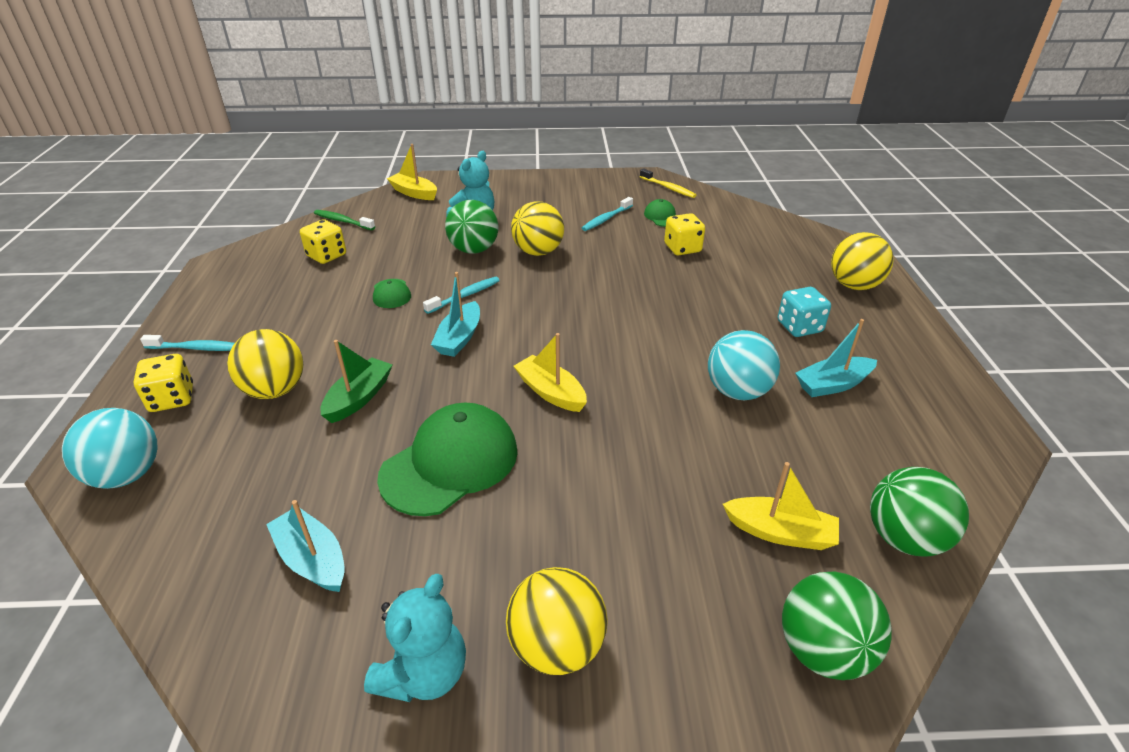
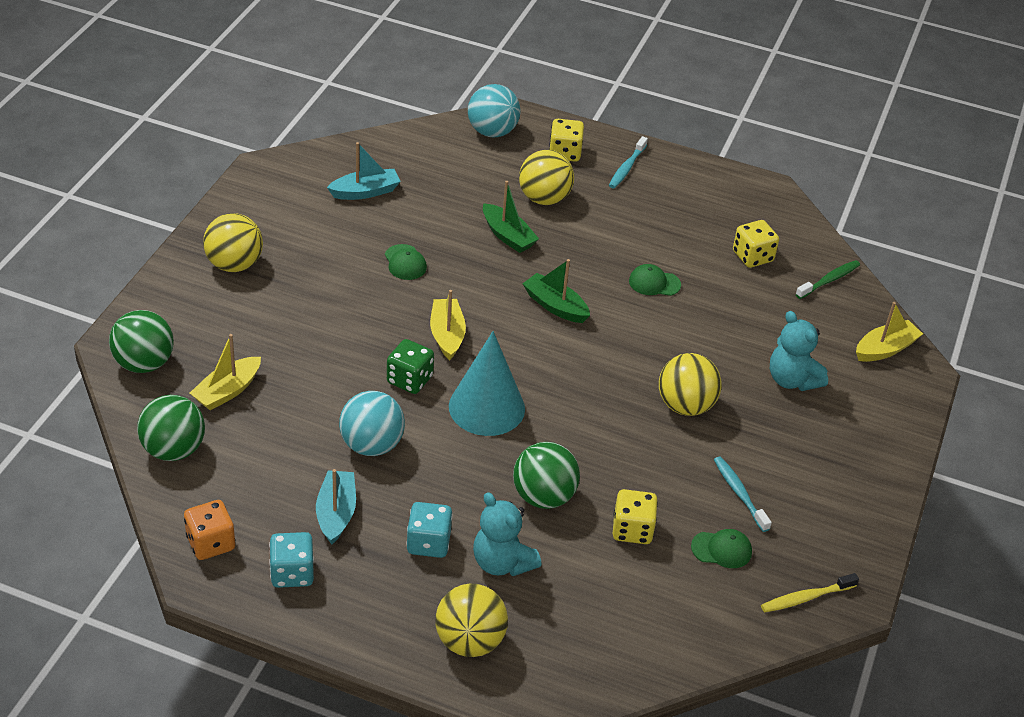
camera: 110 degrees right, 5 degrees up
(424, 673) = (258, 216): turquoise teddy bear -> turquoise teddy bear (502, 562)
(450, 463) = (405, 262): green cap -> green cap, size x0.47
(459, 338) = (555, 306): turquoise boat -> green boat
(465, 296) = (624, 328): turquoise toothbrush -> none
(474, 250) = (714, 359): green ball -> green ball (543, 496)
(550, 392) = (447, 335): yellow boat -> yellow boat turned 75 degrees counterclockwise
(626, 340) = (486, 407): none -> turquoise cone
(634, 396) = (409, 380): none -> green dice
(918, 386) = (292, 573): none -> turquoise dice
(960, 450) = (211, 543): none -> orange dice

